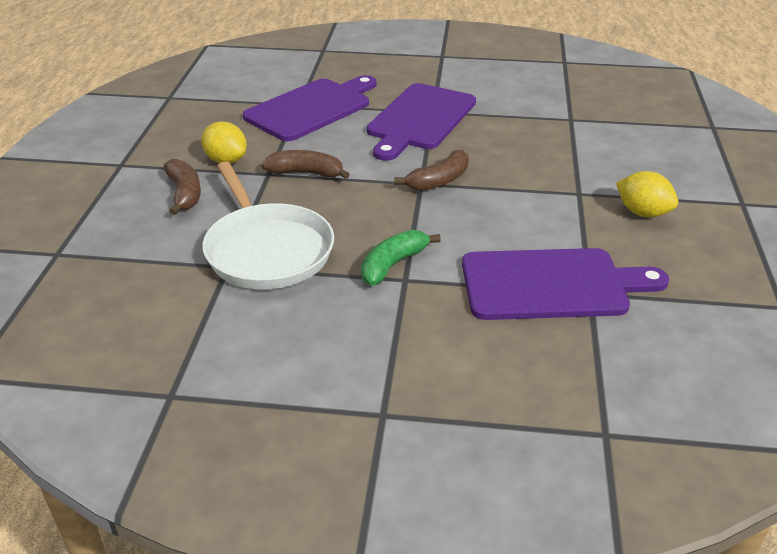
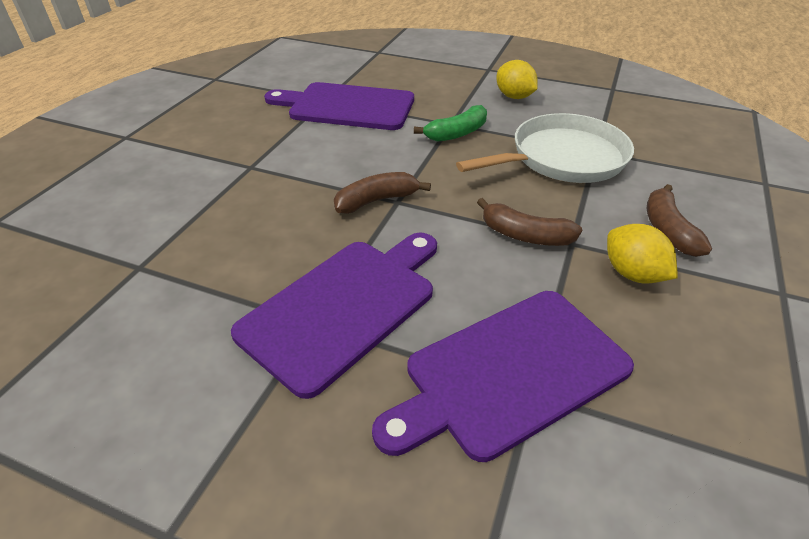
camera: 165 degrees left, 5 degrees up
(267, 250) = (563, 158): white pan -> white pan turned 75 degrees clockwise
(643, 213) = (218, 141): yellow lemon -> yellow lemon (514, 97)

